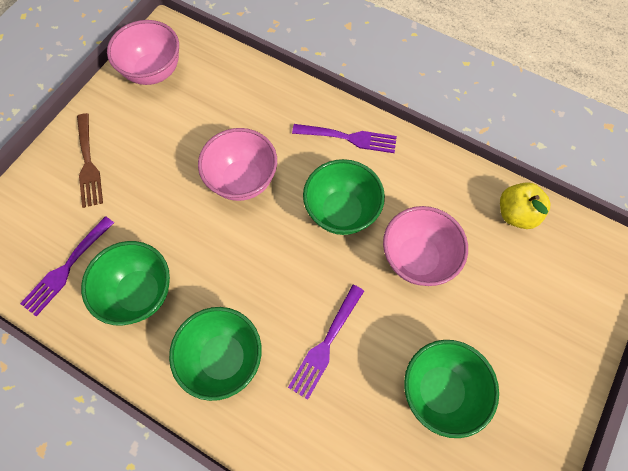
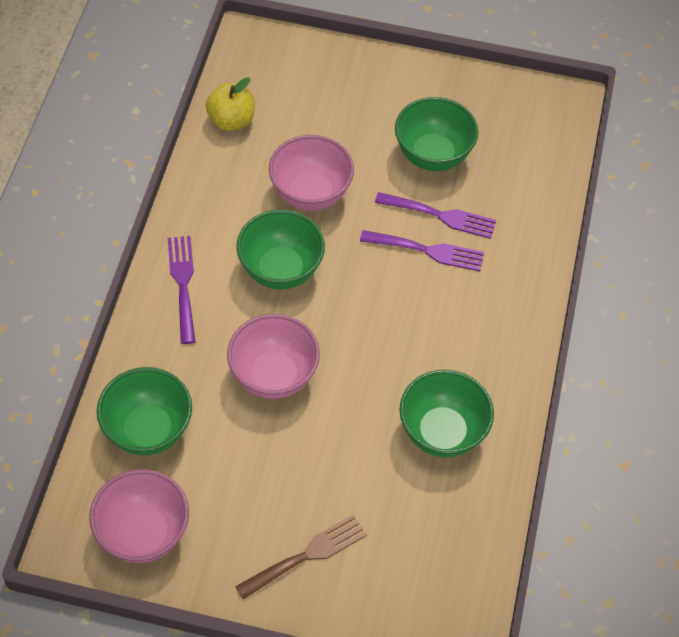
camera: 110 degrees left, 10 degrees down
(66, 268) = (444, 519): purple fork -> purple fork (441, 215)
(223, 358) = (476, 332): green bowl -> green bowl (148, 430)

